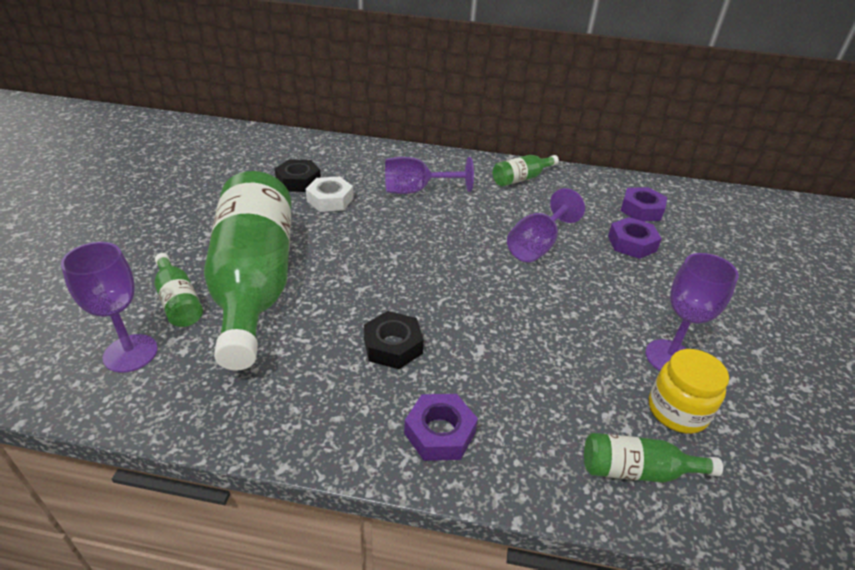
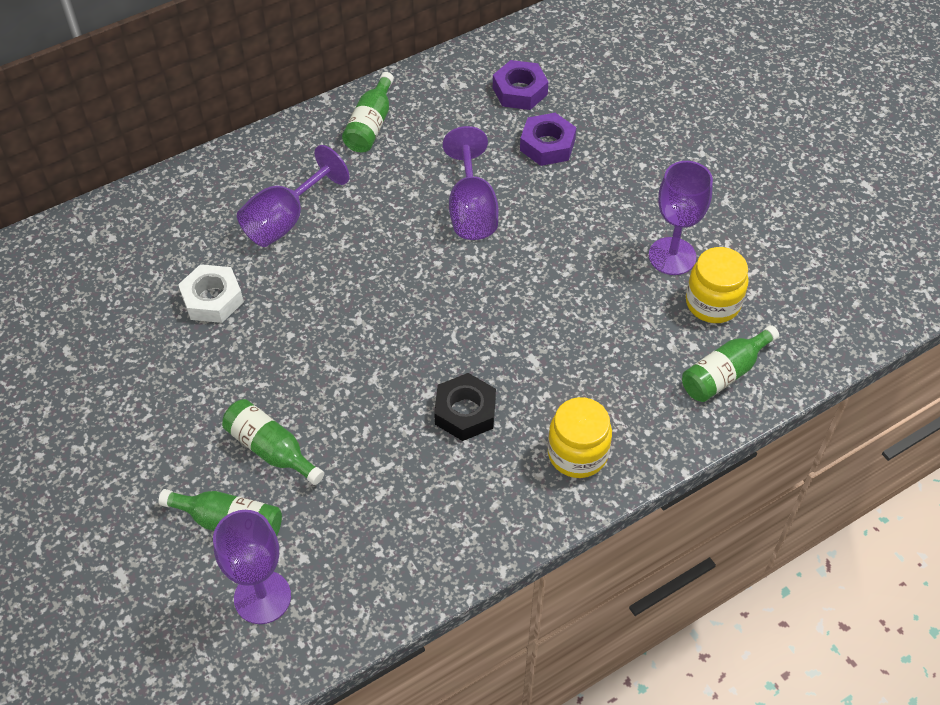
camera: 40 degrees left, 15 degrees up
(254, 282) = (271, 449): green bottle -> green bottle, size x0.41
(298, 181) = (145, 299): black nut -> none
(440, 432) = (577, 454): purple nut -> yellow jar

